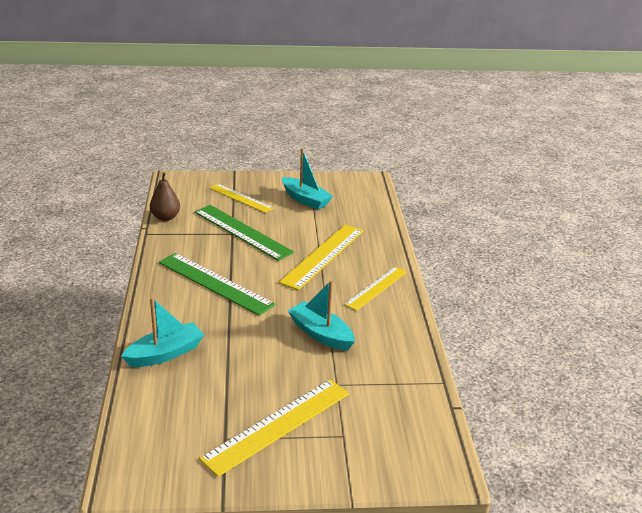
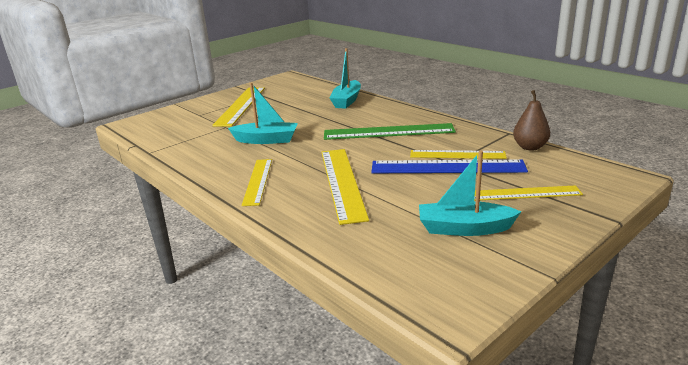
camera: 145 degrees right, 5 degrees down
(217, 236) = (457, 155): none -> yellow ruler
(242, 232) = (447, 167): green ruler -> blue ruler

